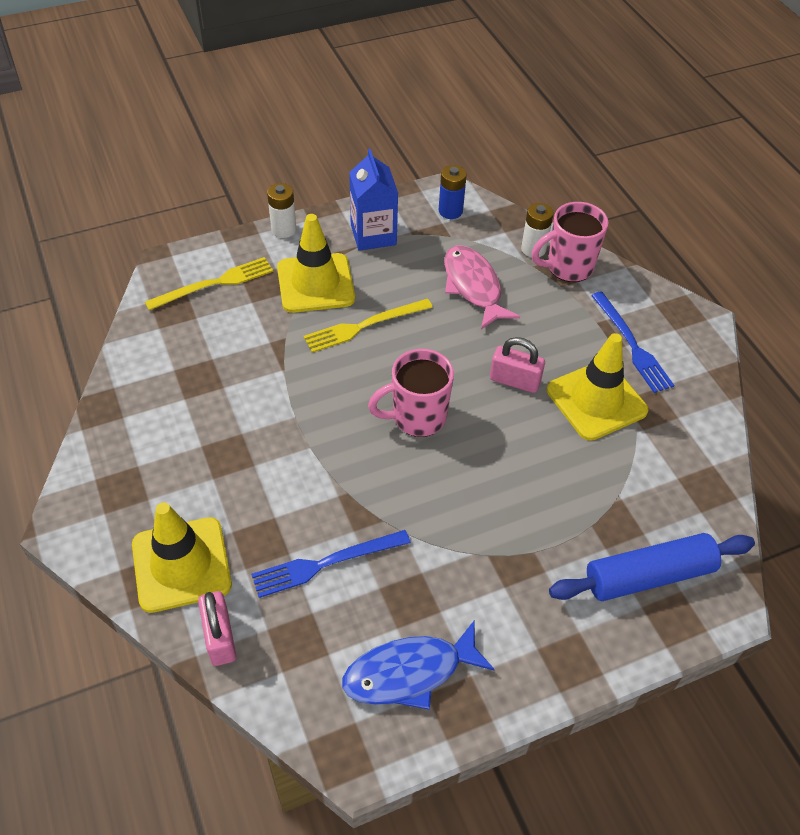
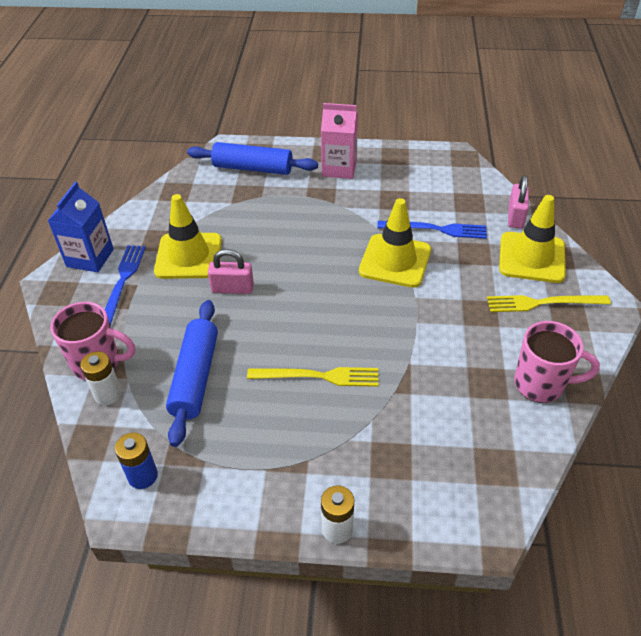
camera: 150 degrees left, 5 degrees down
(214, 284) = (442, 481): yellow fork -> yellow fork (543, 303)
(315, 283) = (338, 440): yellow traffic cone -> yellow traffic cone (395, 261)
(373, 235) = (245, 478): blue carton -> blue carton (90, 258)
(410, 672) = (412, 173): blue fish -> none
(417, 417) = (324, 289): pink mug -> pink mug (541, 384)
(473, 287) = (195, 377): pink fish -> blue rolling pin
(514, 381) = (232, 288): pink padlock -> pink padlock turned 45 degrees counterclockwise
(526, 632) = (339, 168): none -> pink carton

